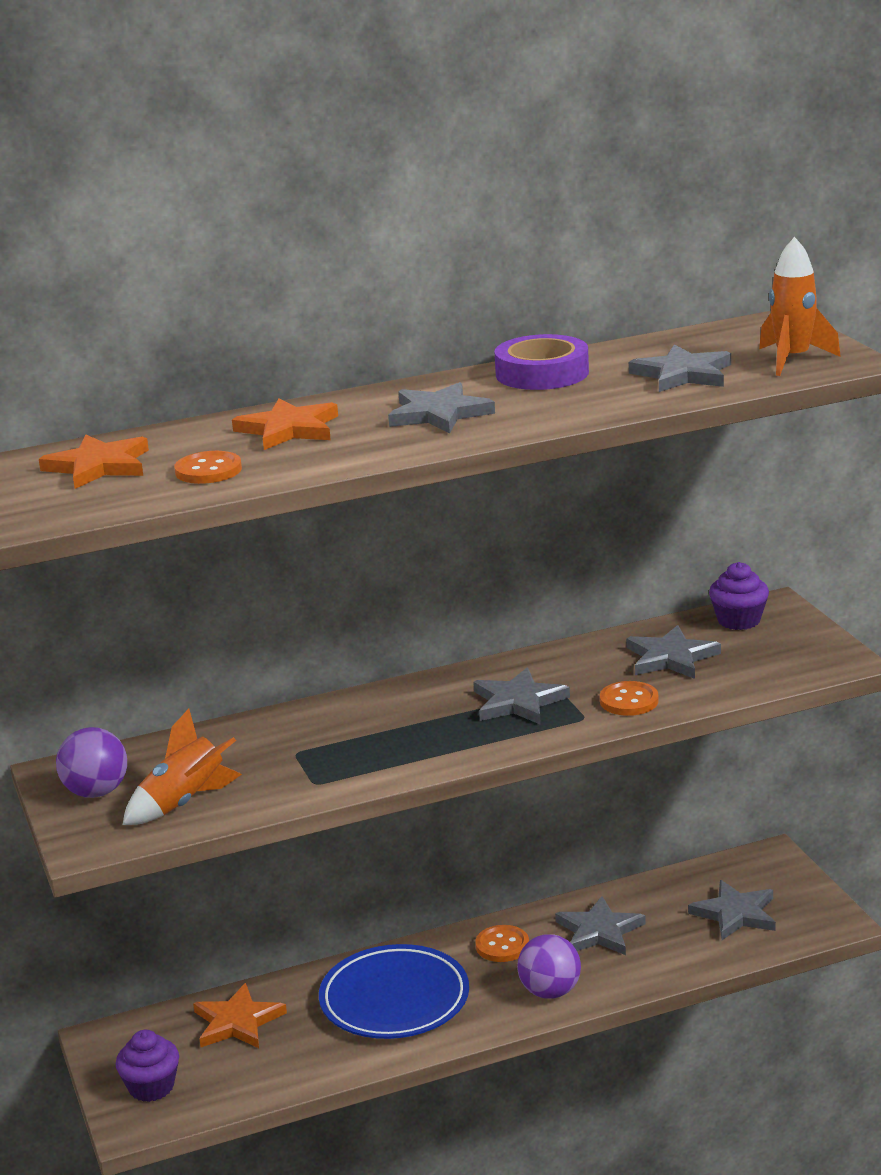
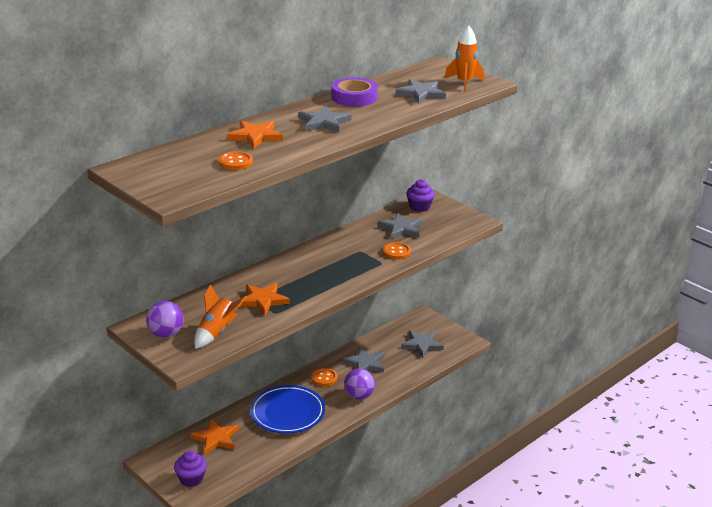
camera: 25 degrees left, 5 degrees up
(99, 466) = (174, 165): orange star -> orange star (263, 300)
(518, 702) = (345, 259): grey star -> none

